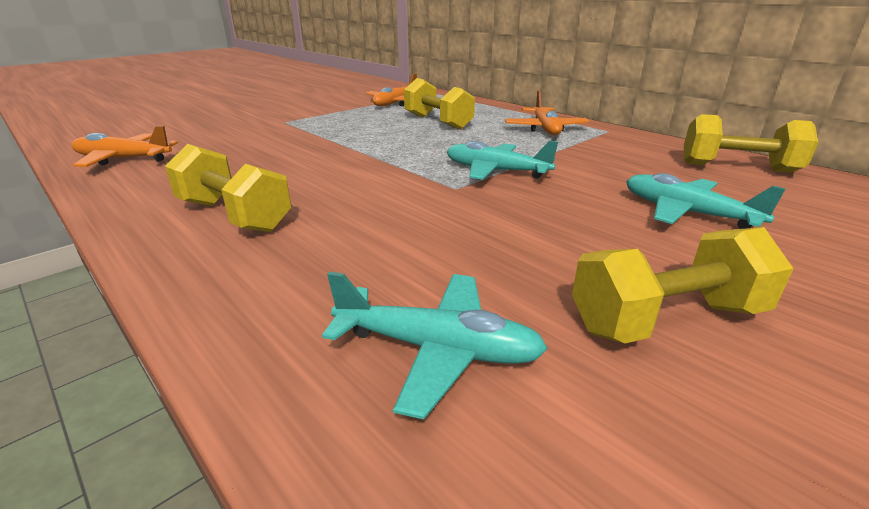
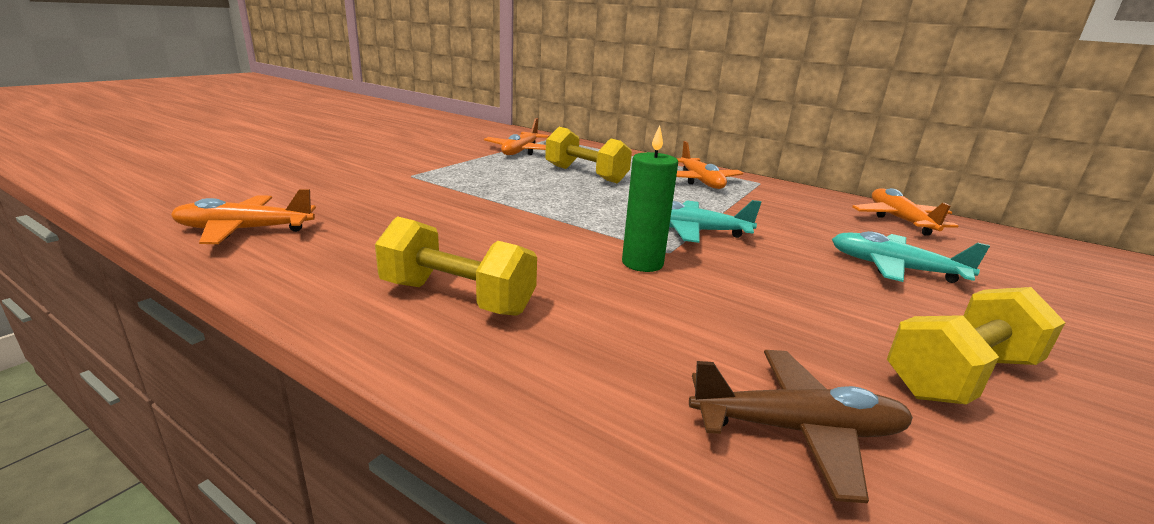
camera: 15 degrees left, 5 degrees down
(421, 196) = (642, 263): none -> green candle
(437, 349) = (798, 430): turquoise plane -> brown plane
(737, 168) = (899, 220): yellow dumbbell -> orange plane

